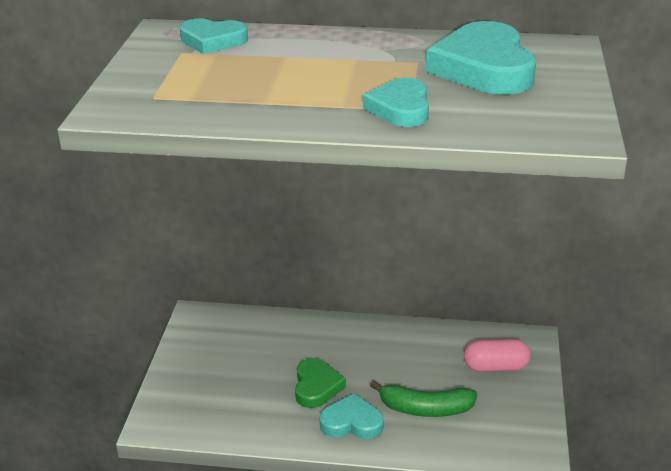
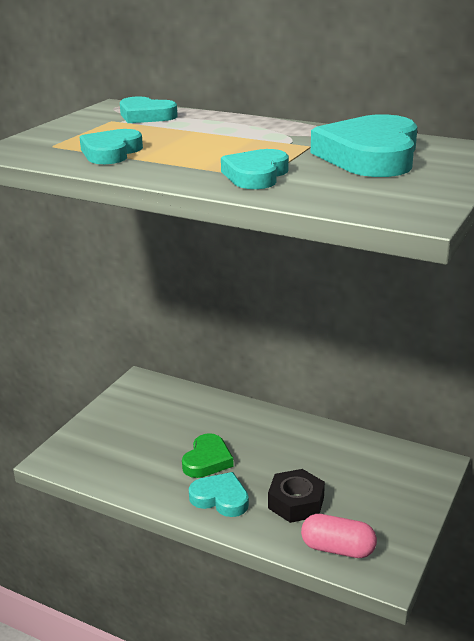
camera: 20 degrees right, 5 degrees down
(227, 98) = (111, 152): none -> turquoise heart
(425, 409) = (296, 502): green banana -> black nut
(495, 367) = (386, 481): pink capsule -> pink capsule (337, 549)

